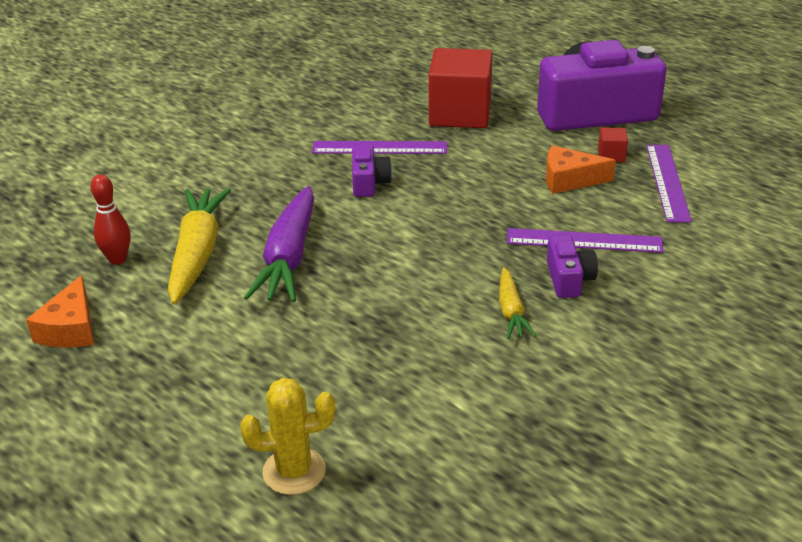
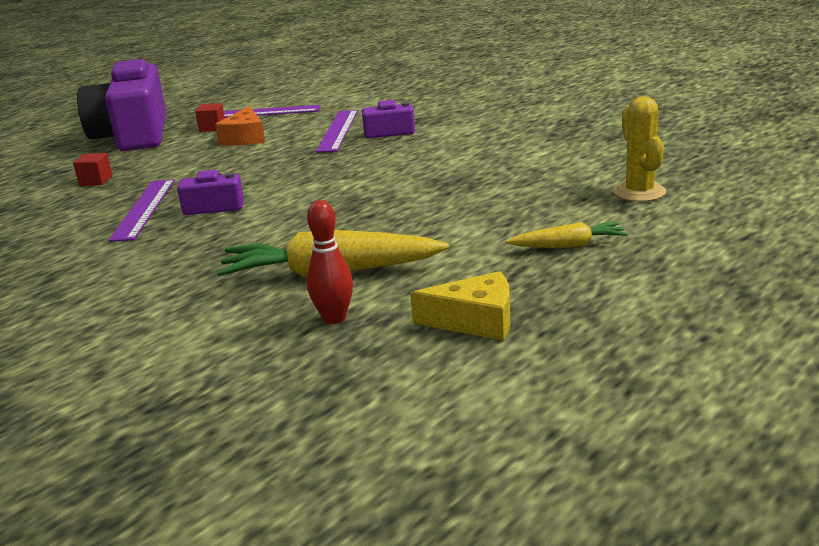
camera: 90 degrees left, 10 degrees down
(70, 329) = (475, 321): orange cheese -> yellow cheese
(289, 257) = (345, 227): purple carrot -> none
(460, 114) = (96, 181): red cube -> red cube, size x0.41
(511, 311) = (430, 145): yellow carrot -> yellow carrot (568, 246)

